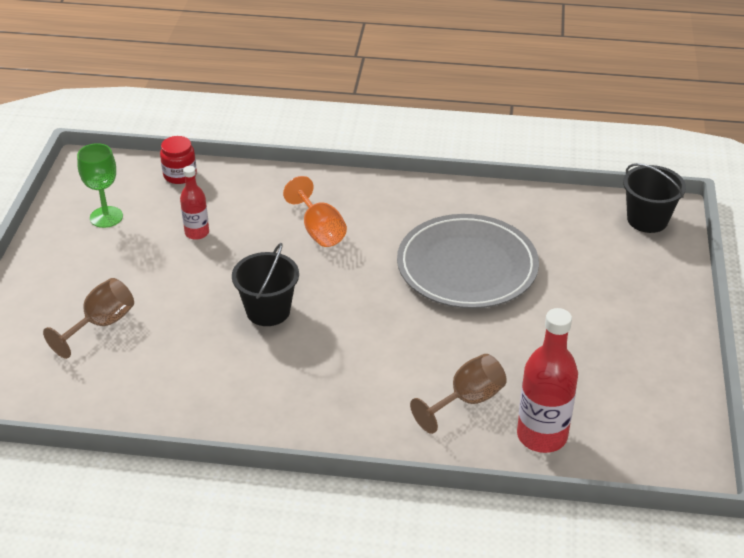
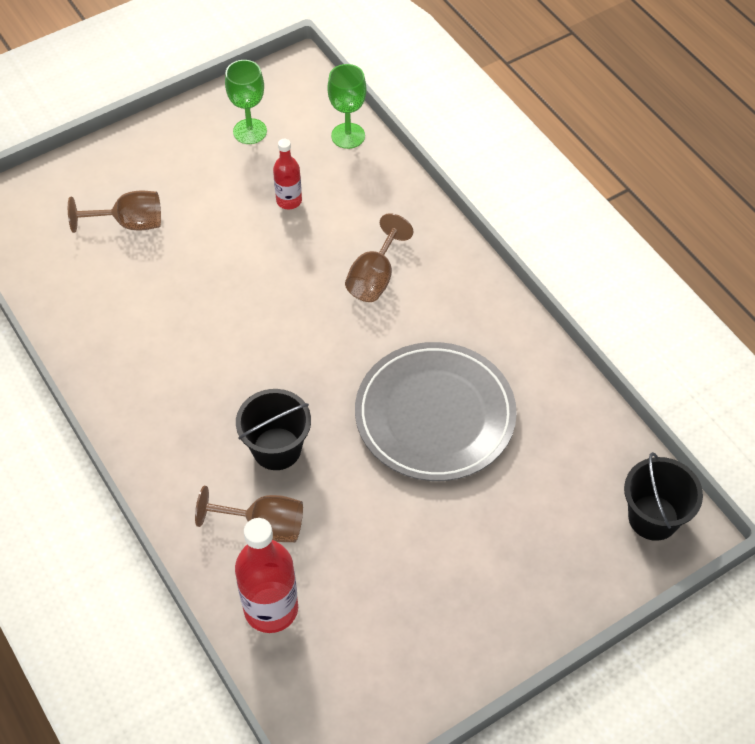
camera: 50 degrees right, 15 degrees up
(180, 175) = (348, 136): red jar -> green goblet
(268, 311) = (243, 315): black bucket -> black bucket (277, 449)
(319, 230) = (374, 278): orange goblet -> brown goblet

